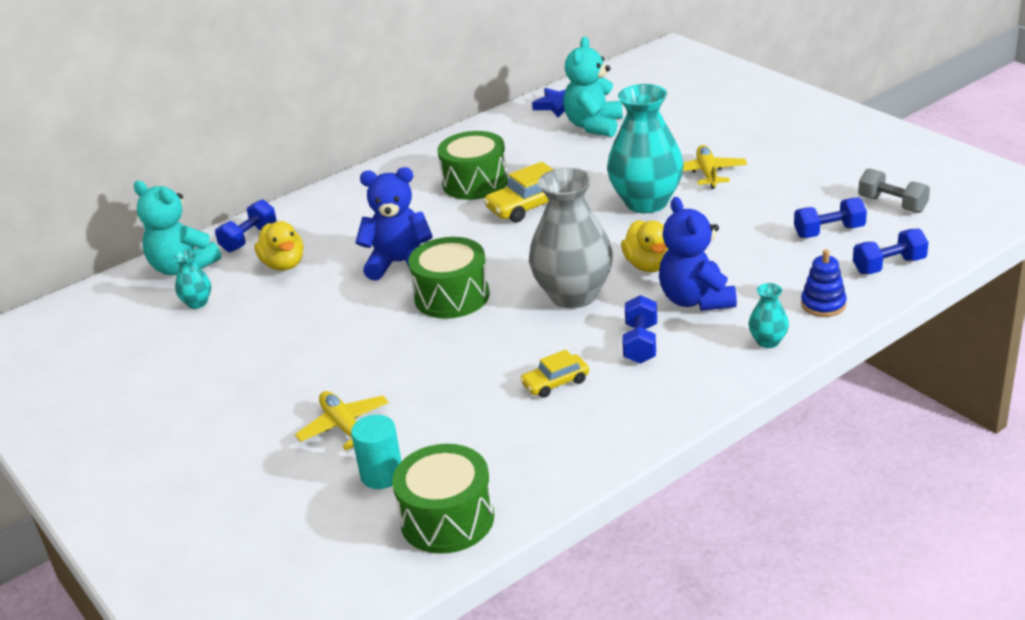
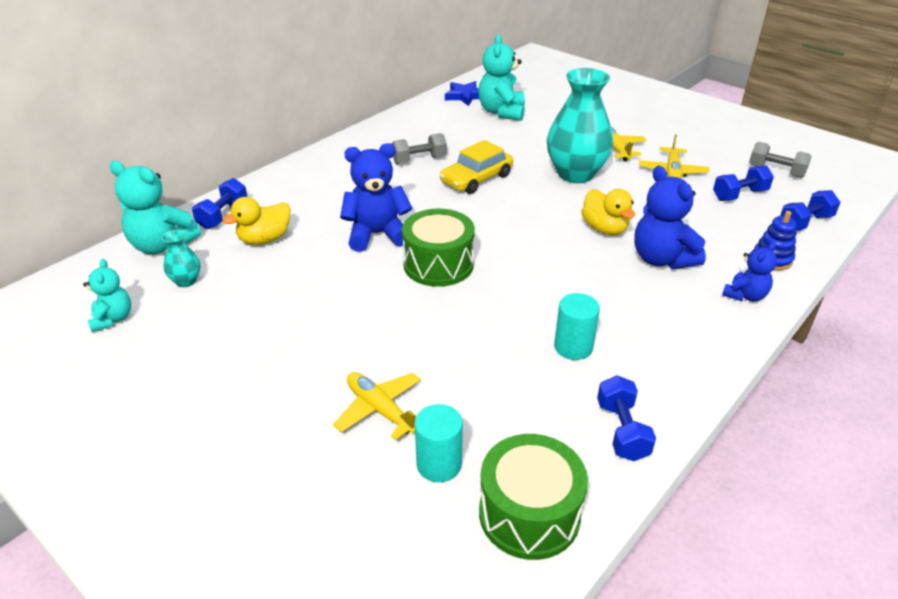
camera: 15 degrees left, 5 degrees up
(123, 335) = (113, 319): none -> turquoise teddy bear
(284, 264) = (264, 239): yellow duck -> yellow duck turned 90 degrees clockwise
(475, 183) = (419, 160): green drum -> grey dumbbell
(555, 382) = (573, 347): yellow car -> turquoise cylinder
(573, 295) = (551, 259): grey vase -> none
(640, 343) = (633, 303): blue dumbbell -> blue dumbbell (622, 430)
(763, 202) = (672, 172): none -> yellow plane
(768, 341) = (745, 295): turquoise vase -> blue teddy bear

